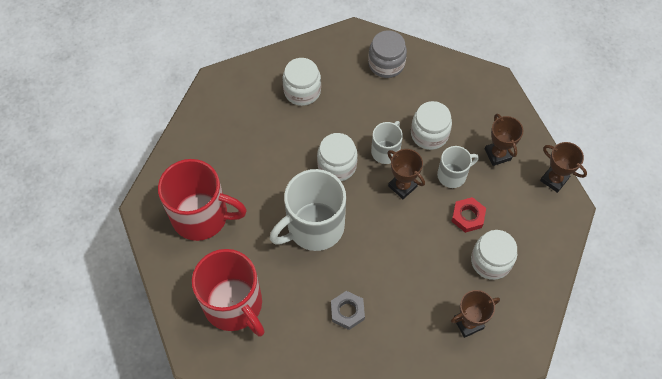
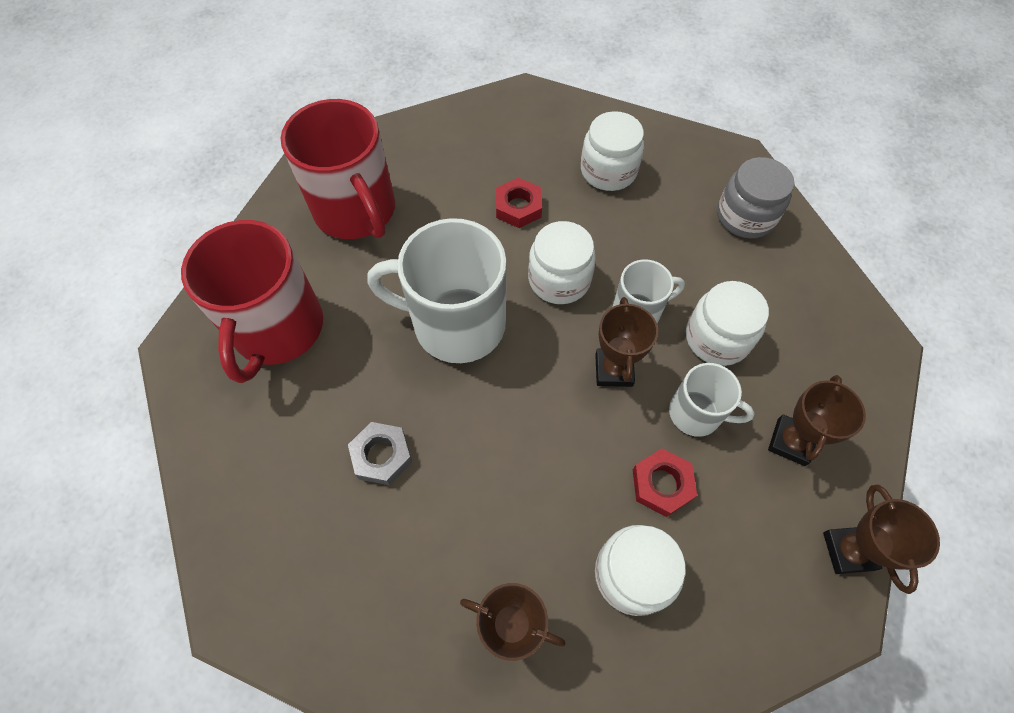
camera: 45 degrees right, 0 degrees up
(280, 146) = (518, 207): none -> red nut

